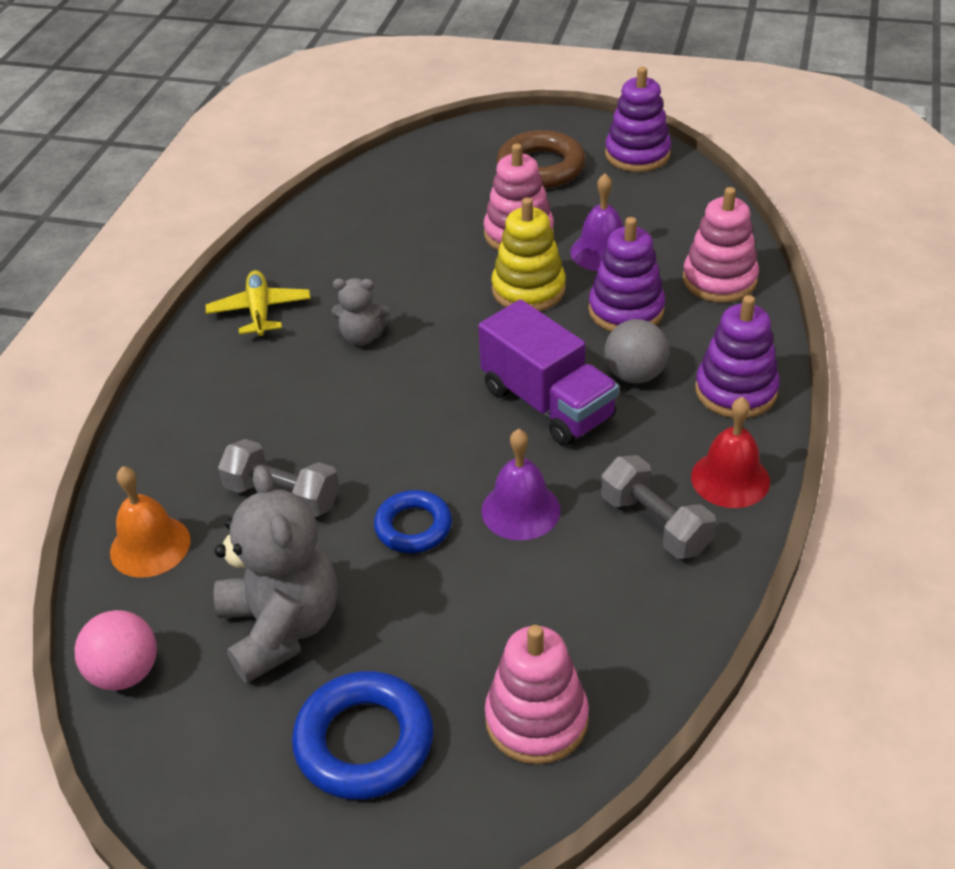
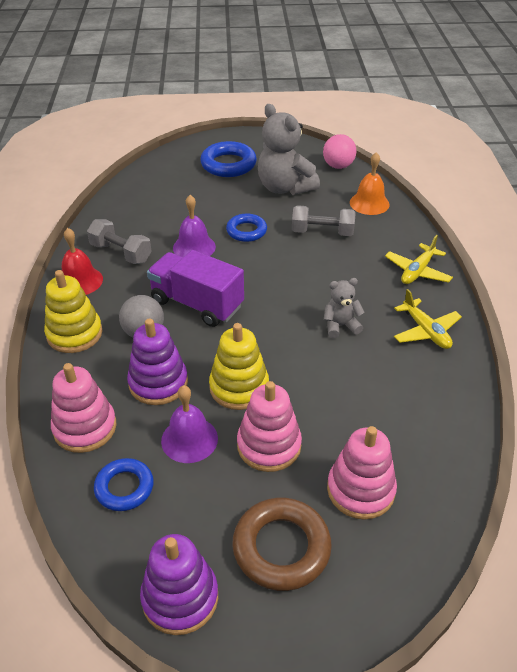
camera: 160 degrees right, 0 degrees up
(193, 393) = (417, 271): none -> yellow plane
(536, 719) = (162, 180): pink stacking toy -> pink stacking toy (360, 490)
(678, 225) = (124, 487): none -> blue ring
(736, 391) = (74, 334): purple stacking toy -> yellow stacking toy

